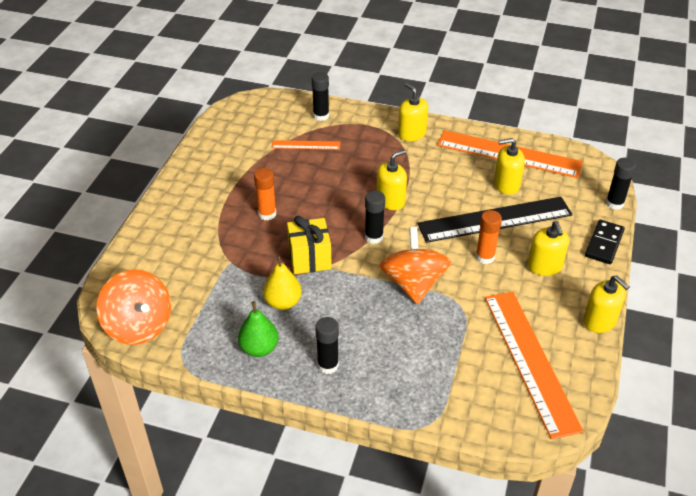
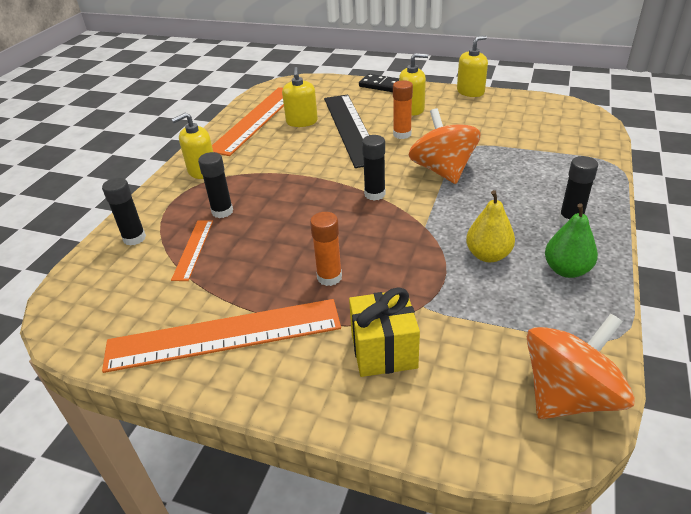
camera: 85 degrees left, 5 degrees down
(309, 258) = (411, 238): yellow gift -> yellow gift (384, 351)
(390, 200) = (315, 184): yellow soap dispenser -> none
(413, 283) = (442, 170): orange spinning top -> orange spinning top turned 75 degrees clockwise
(530, 360) = (522, 119): orange ruler -> orange ruler (224, 335)
(614, 203) = (334, 79): black glue stick -> black glue stick (222, 211)

